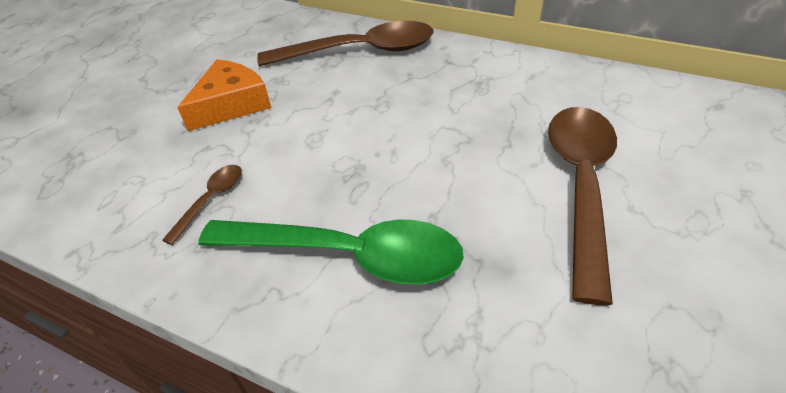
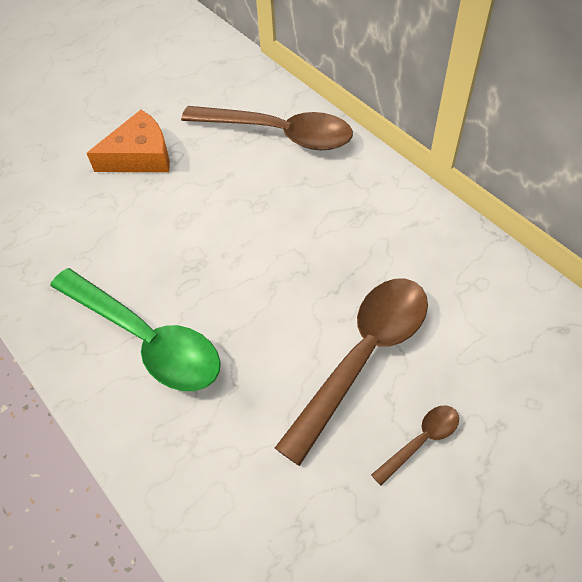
camera: 25 degrees right, 10 degrees up
(211, 200) = (78, 248): brown spoon -> brown spoon (421, 441)

